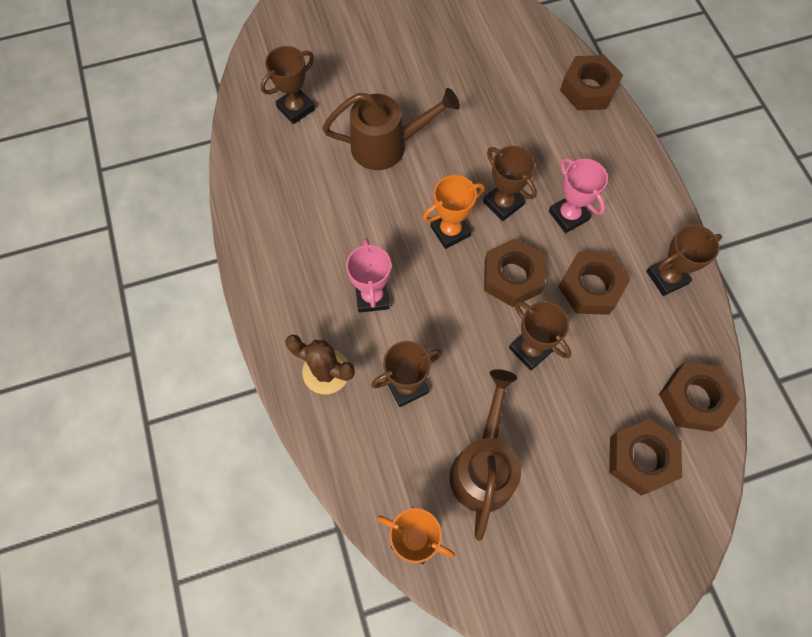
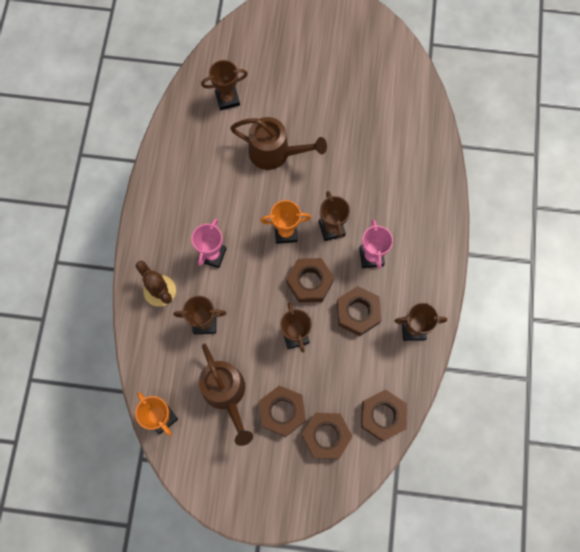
camera: 25 degrees right, 5 degrees up
(484, 466) = (226, 394): brown watering can -> brown watering can turned 120 degrees clockwise
(588, 89) = (439, 170): brown nut -> brown nut (282, 412)

